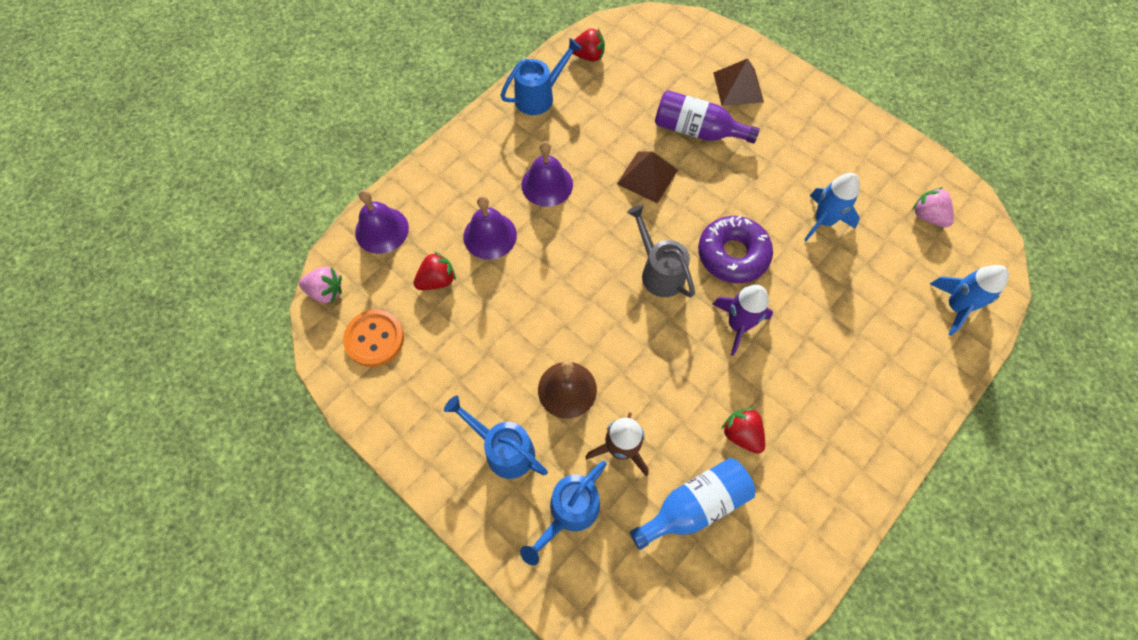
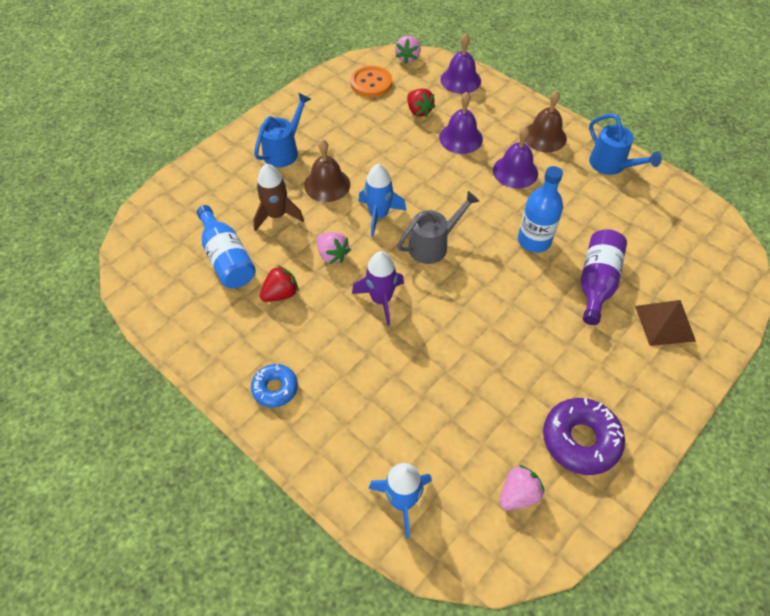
camera: 90 degrees right, 10 degrees down
(492, 151) = (544, 136): none -> brown bell
(569, 512) = (234, 185): blue watering can -> none
(588, 56) = (671, 200): red strawberry -> none
(647, 176) = (534, 241): brown pyramid -> blue bottle
(680, 378) = (332, 255): none -> pink strawberry
(732, 254) = (454, 301): purple donut -> purple donut (580, 440)
(823, 221) = (500, 384): blue rocket -> blue rocket (379, 215)
(864, 430) = (275, 388): none -> blue donut

